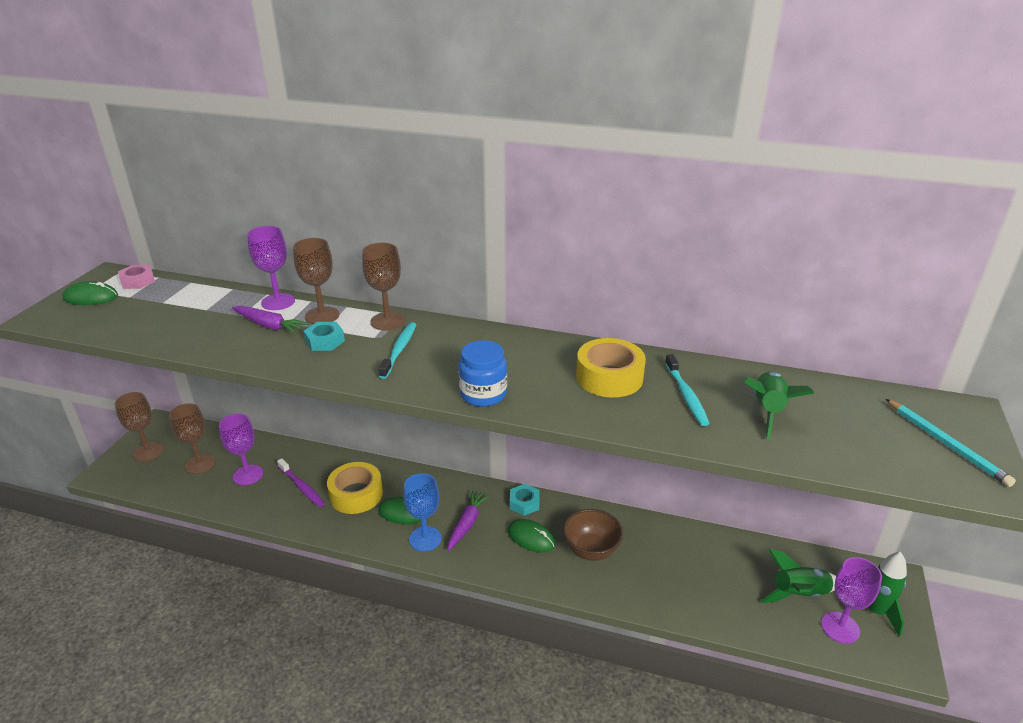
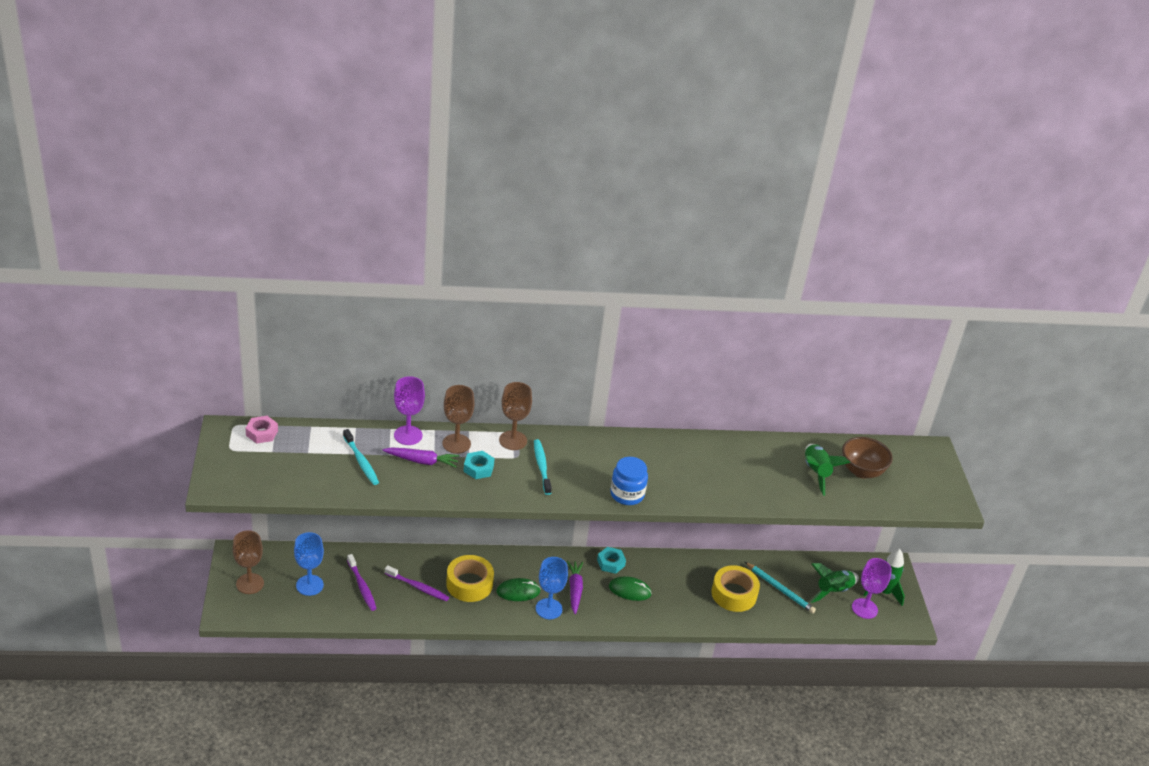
camera: 25 degrees left, 5 degrees up
(91, 297) = (237, 458): green mouse -> none
(200, 464) = (309, 585): brown goblet -> blue goblet
(248, 475) = (362, 586): purple goblet -> purple toothbrush
(591, 550) = (679, 590): brown bowl -> brown bowl (861, 471)
(609, 377) = (704, 464): yellow tape -> yellow tape (734, 594)
(686, 395) = (761, 470): turquoise toothbrush -> turquoise toothbrush (361, 461)
(946, 444) = (925, 478): turquoise pencil -> turquoise pencil (780, 589)

